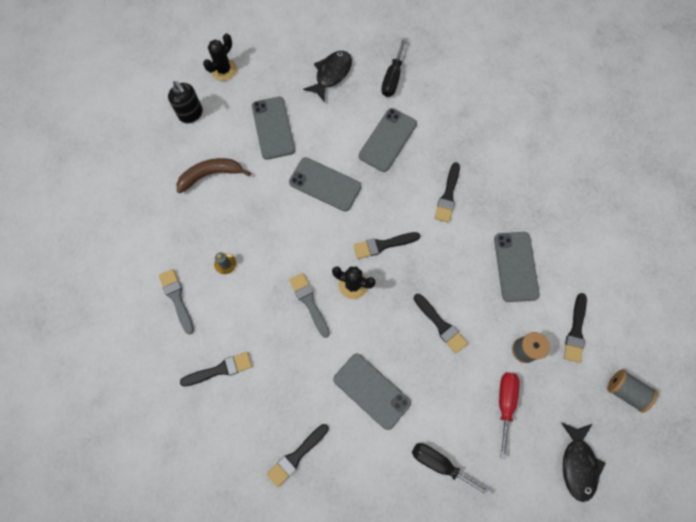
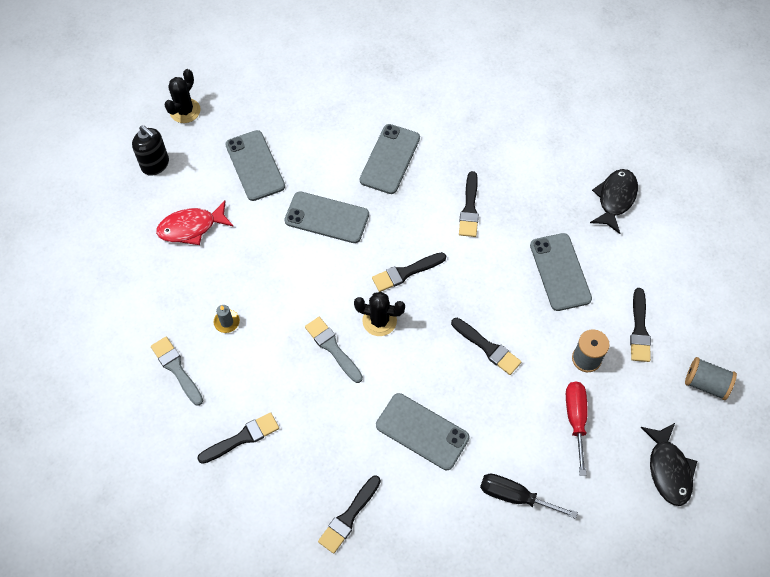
camera: 10 degrees left, 10 degrees down
(211, 175) = (191, 227): brown banana -> red fish
(331, 74) = (312, 98): black fish -> black fish (615, 199)
(392, 78) = (383, 91): black screwdriver -> none

